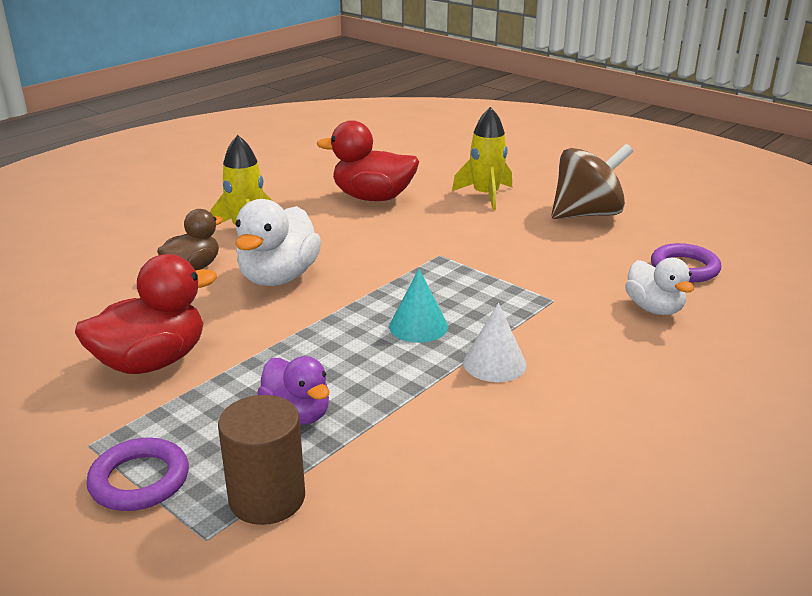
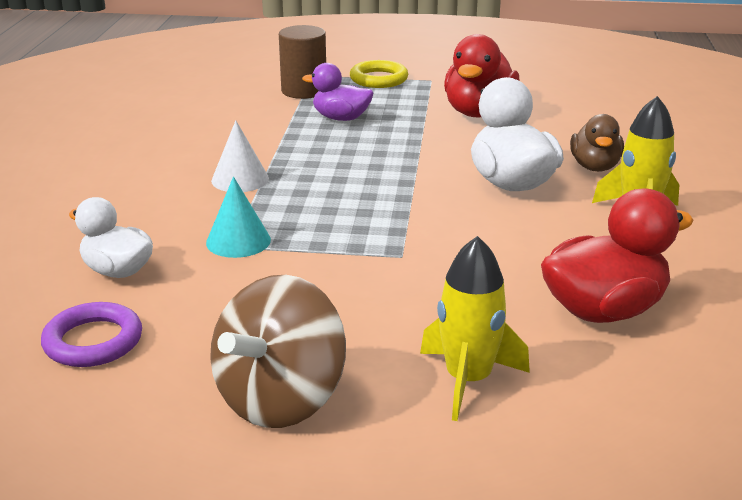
camera: 145 degrees right, 0 degrees up
(139, 480) = (378, 79): purple ring -> yellow ring
(418, 326) = (331, 185): turquoise cone -> turquoise cone (238, 241)

